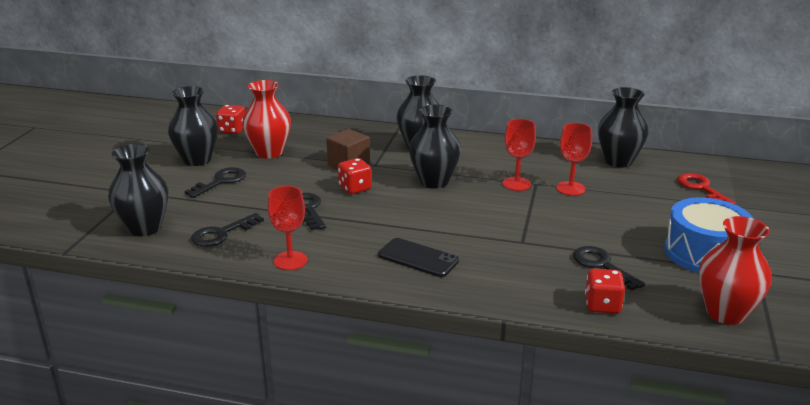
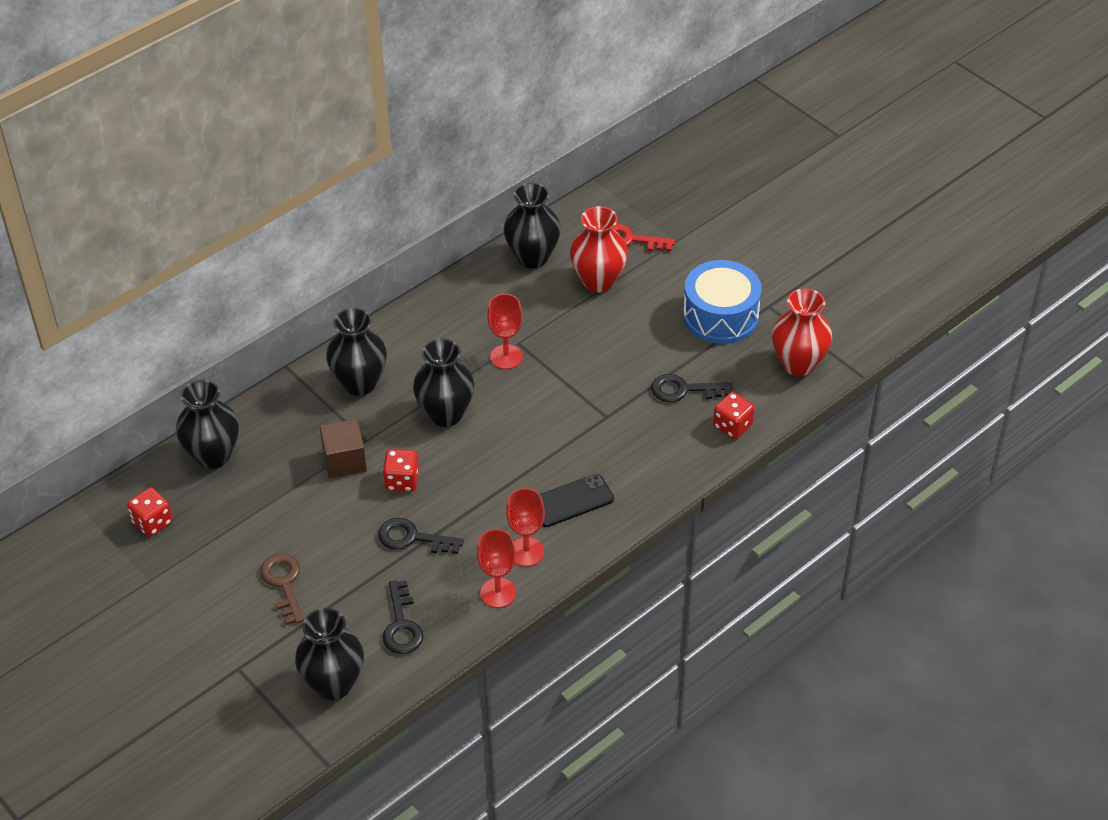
camera: 55 degrees left, 20 degrees up
(197, 160) = (206, 585): black vase -> black vase (213, 455)
(221, 181) = (284, 584): black key -> brown key
(269, 152) = (249, 514): red vase -> red vase (598, 281)
(570, 188) = (549, 325): red goblet -> red goblet (526, 552)

